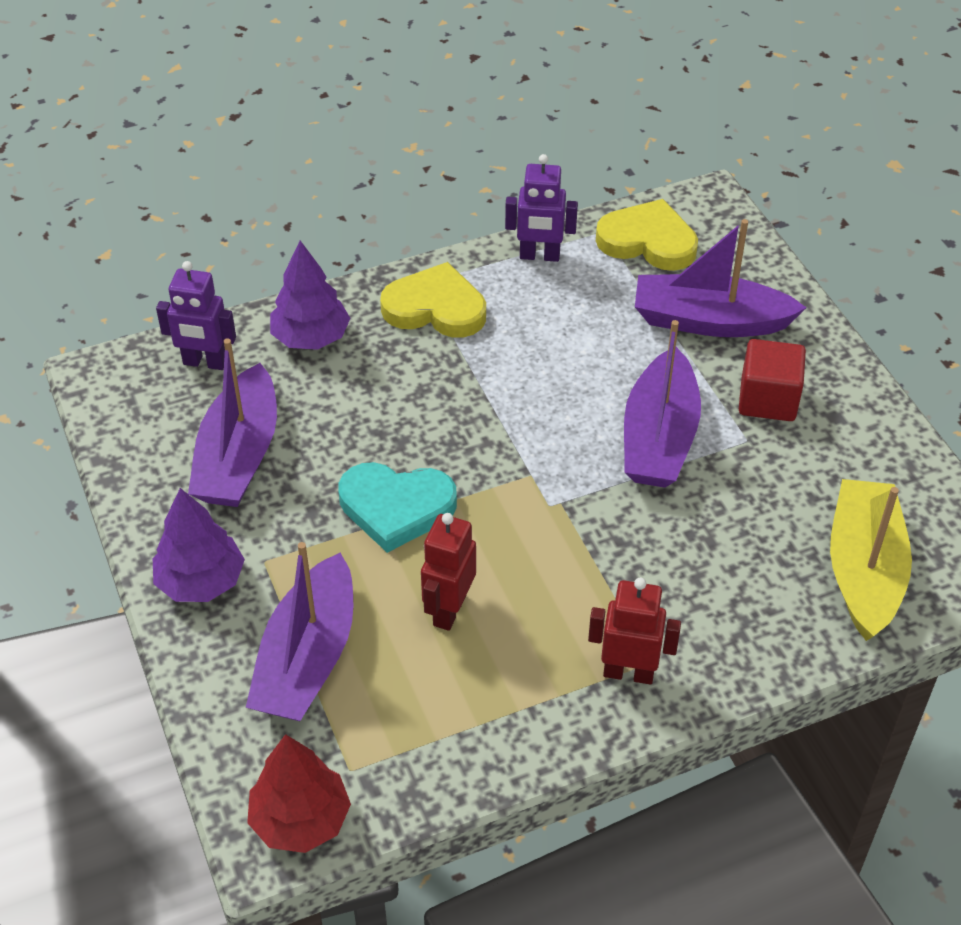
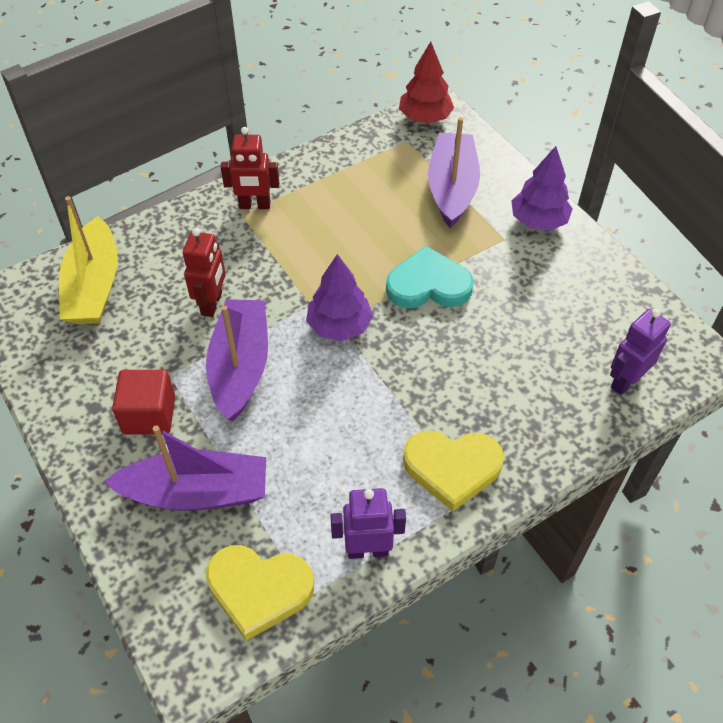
camera: 170 degrees right, 5 degrees up
(205, 363) = (625, 381): purple robot -> purple robot turned 45 degrees counterclockwise
(239, 456) = (557, 306): purple boat -> none
(311, 338) = (550, 418): purple tree -> purple tree (339, 326)
(449, 610) = (373, 225): red robot -> red robot (212, 304)

